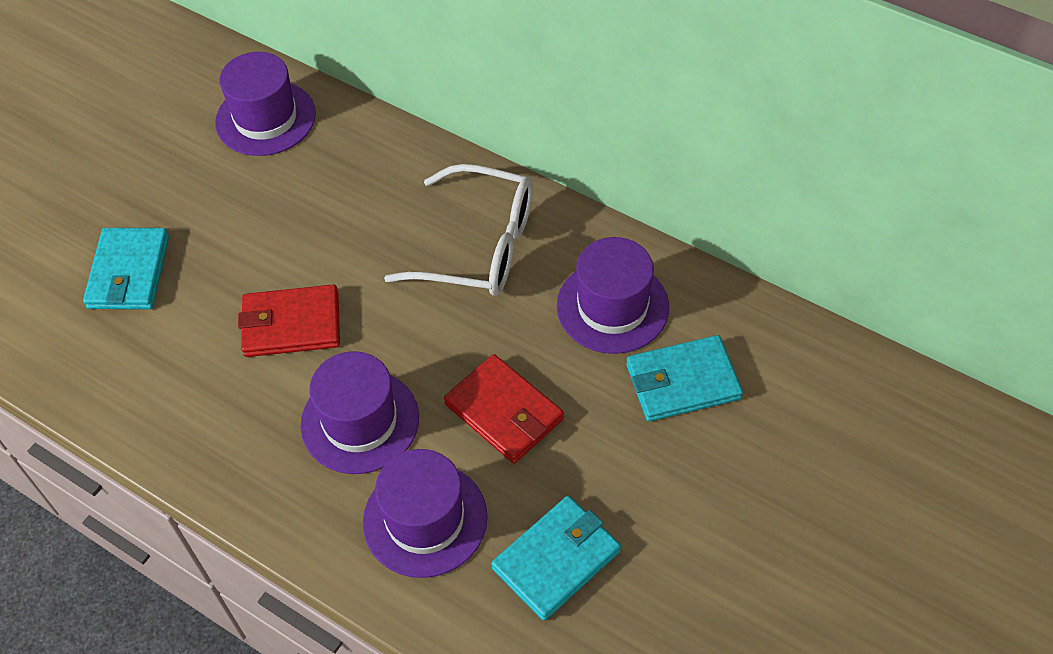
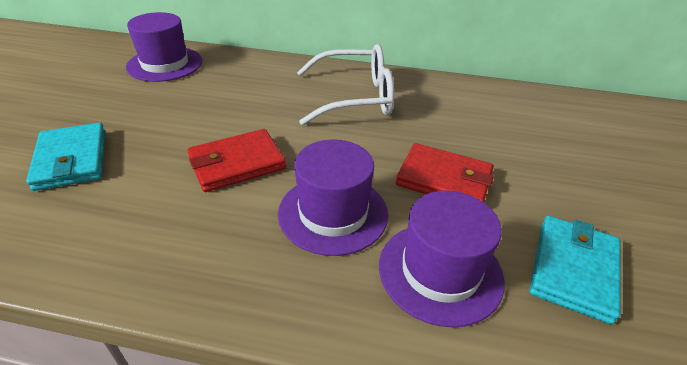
camera: 25 degrees left, 15 degrees down
(612, 306) = (466, 109): purple hat -> none
(682, 382) = (546, 136): turquoise wallet -> none

